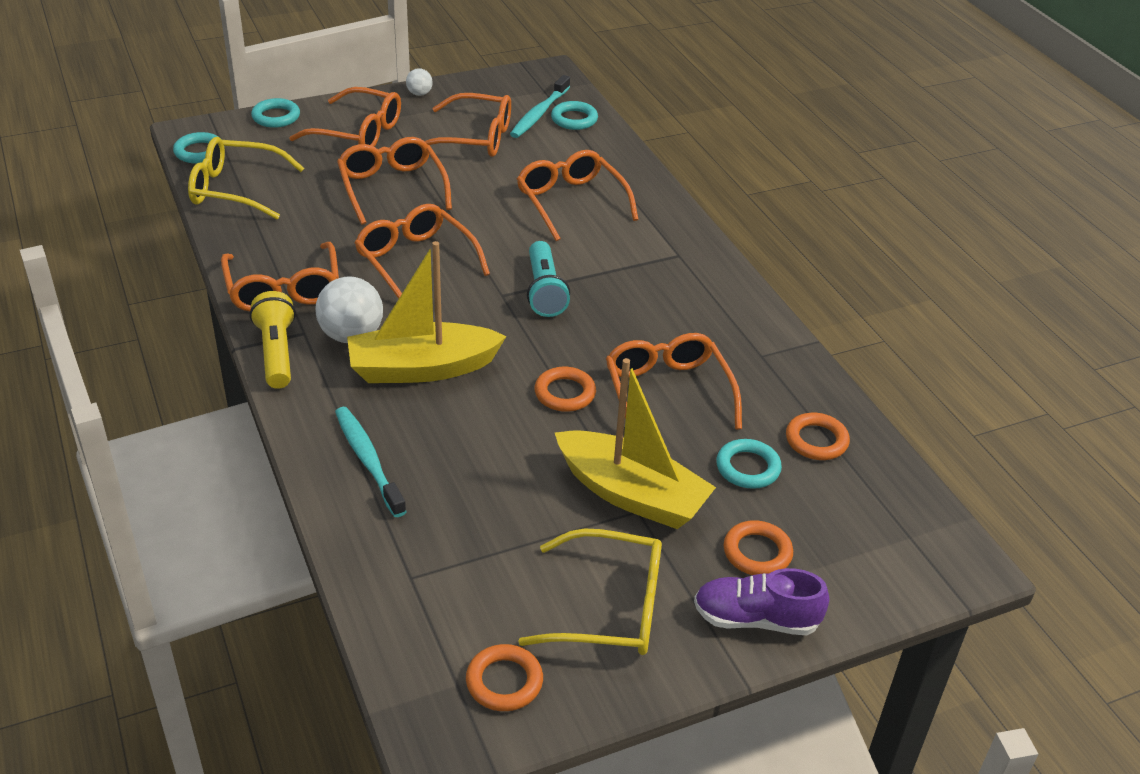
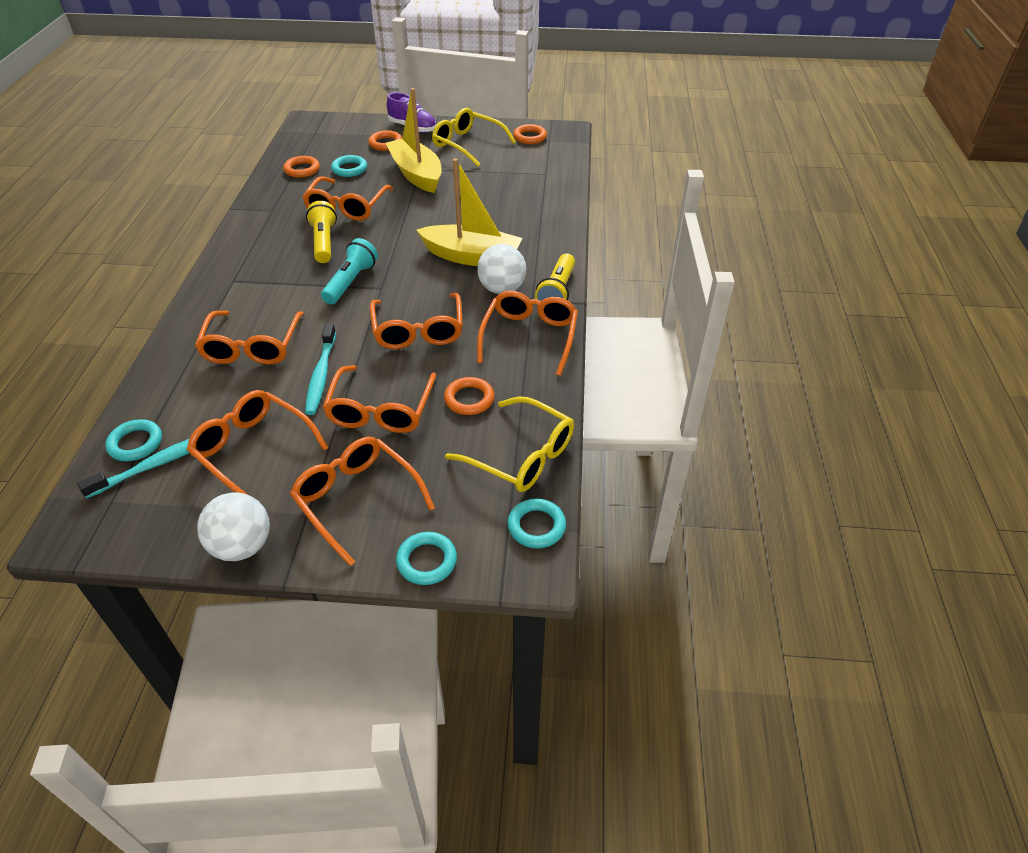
camera: 150 degrees left, 5 degrees up
(368, 460) = (536, 220): turquoise toothbrush -> turquoise toothbrush (321, 375)
(419, 94) = (242, 546): white ball -> white ball, size x1.94
(565, 393) = (402, 222): orange ring -> orange ring (469, 399)
(635, 330) = (323, 242): none -> yellow flashlight

